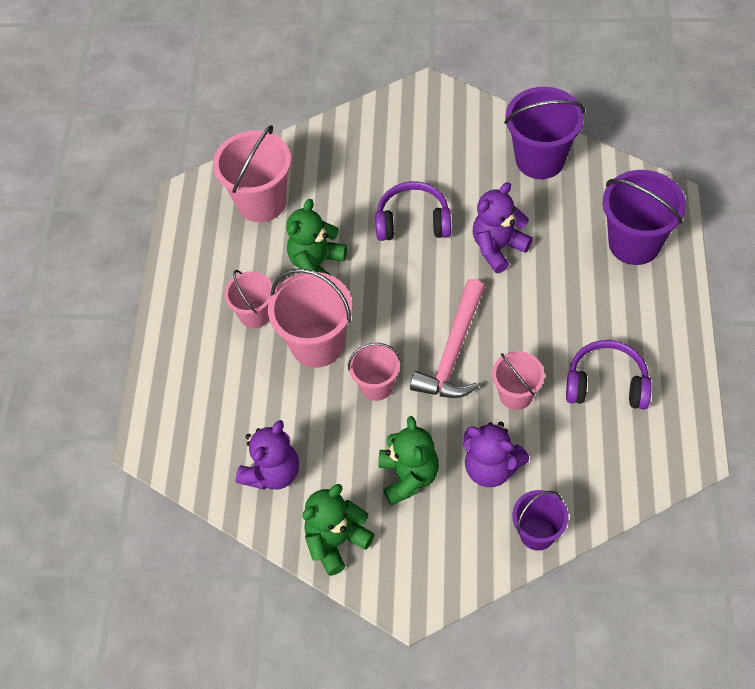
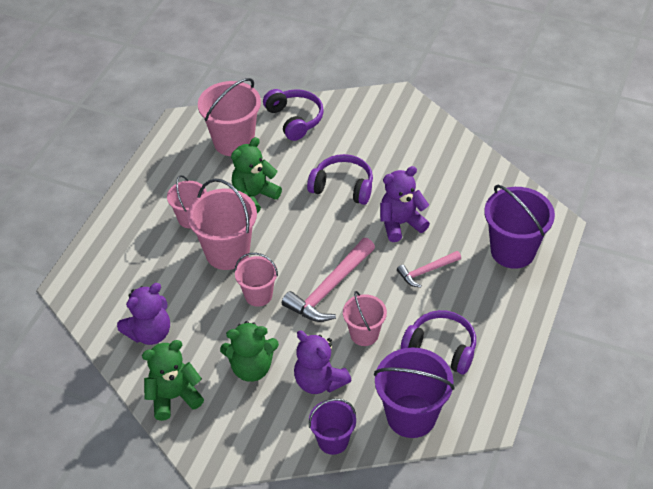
camera: 15 degrees right, 10 degrees down
(320, 153) = (294, 119): none -> purple headphones
(408, 476) = (251, 368): green teddy bear -> green teddy bear turned 75 degrees clockwise
(540, 159) = (464, 169): purple bucket -> purple bucket (411, 416)
(551, 297) = (426, 271): none -> pink hammer

